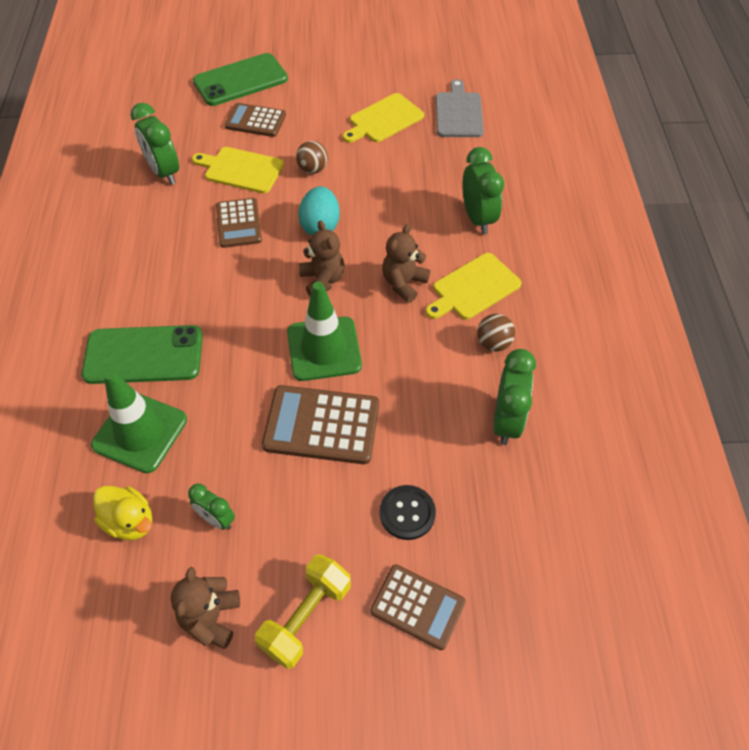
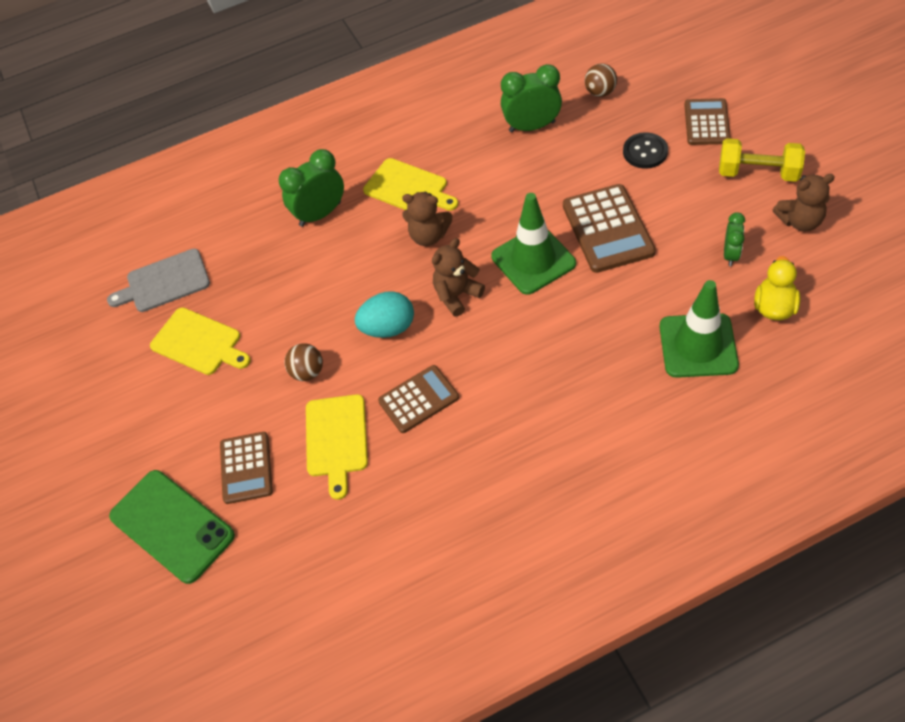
camera: 105 degrees left, 0 degrees up
(143, 355) = (623, 389): green phone -> none
(164, 172) = (374, 517): green clock -> none
(493, 343) = (462, 157): brown ball -> brown ball (600, 92)

